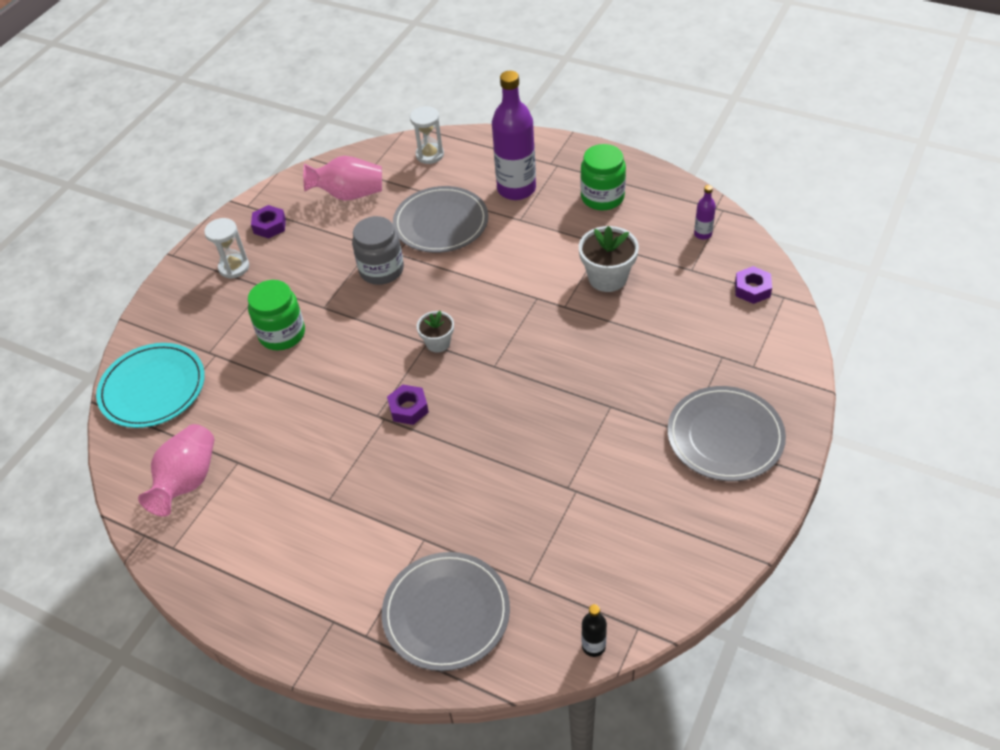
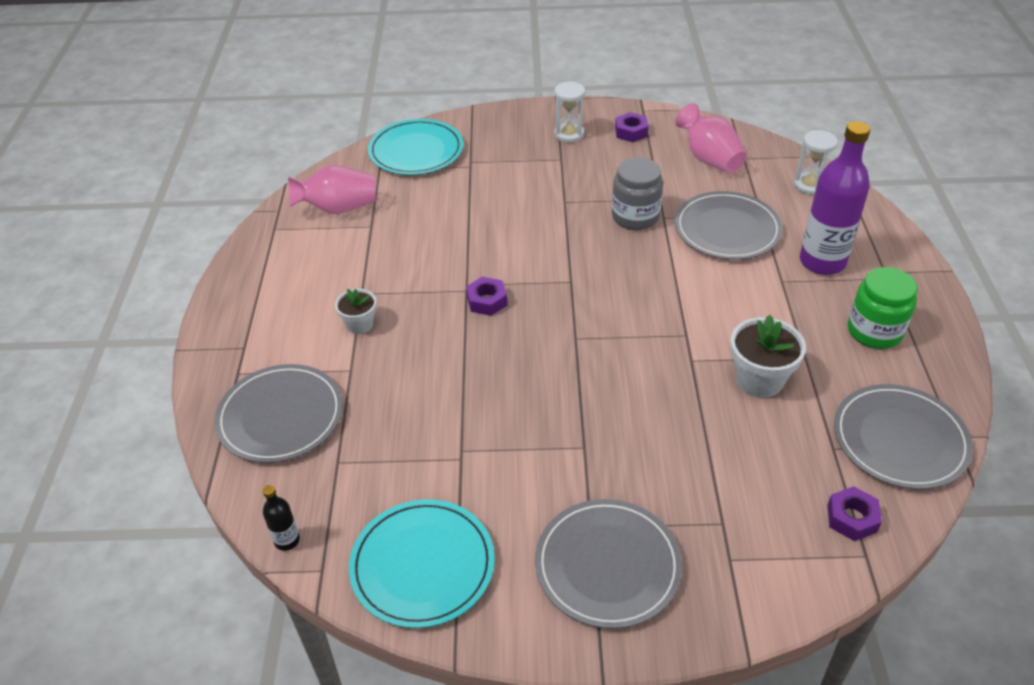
camera: 60 degrees right, 5 degrees down
(282, 334) = (517, 191): green jar -> none
(438, 343) = (576, 288): white flower pot -> white flower pot (360, 324)
(668, 553) = (422, 565): none -> turquoise plate
(703, 234) = (900, 439): purple bottle -> grey plate

